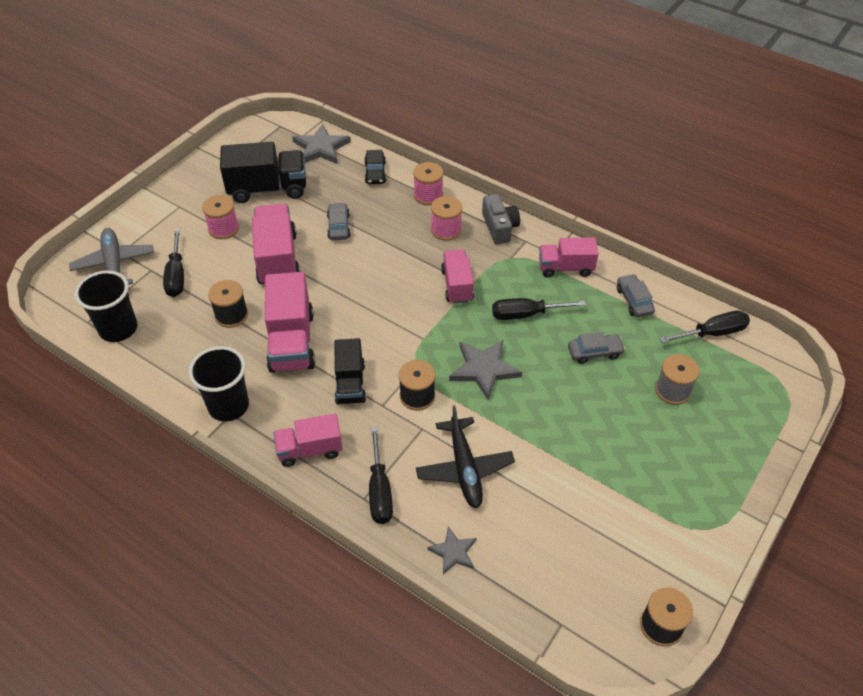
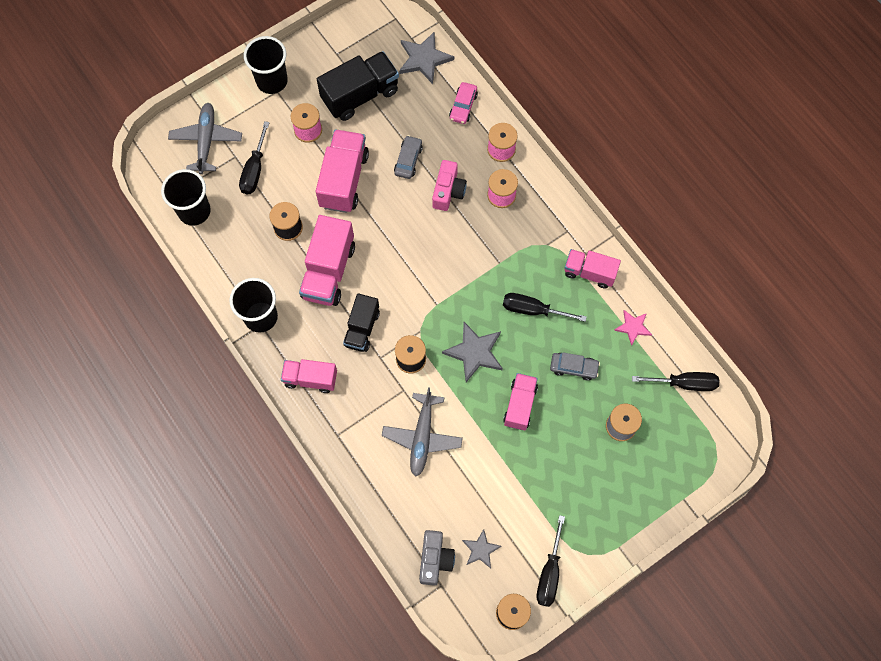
camera: 20 degrees right, 20 degrees up
(171, 200) = (272, 81): none -> black cup
(268, 189) = (360, 95): black truck -> black truck turned 45 degrees counterclockwise
(375, 173) = (463, 106): black car -> pink car
(379, 490) = (351, 433): black screwdriver -> black screwdriver (549, 573)
(391, 240) = (448, 191): none -> pink camera
(453, 552) = (386, 502): grey star -> grey star (480, 549)
(457, 285) = (486, 260): pink truck -> pink truck (520, 405)
(464, 468) = (422, 437): black plane -> grey plane
(499, 227) = (550, 208): grey camera -> grey camera (435, 559)
(634, 300) = (633, 327): grey car -> pink star

